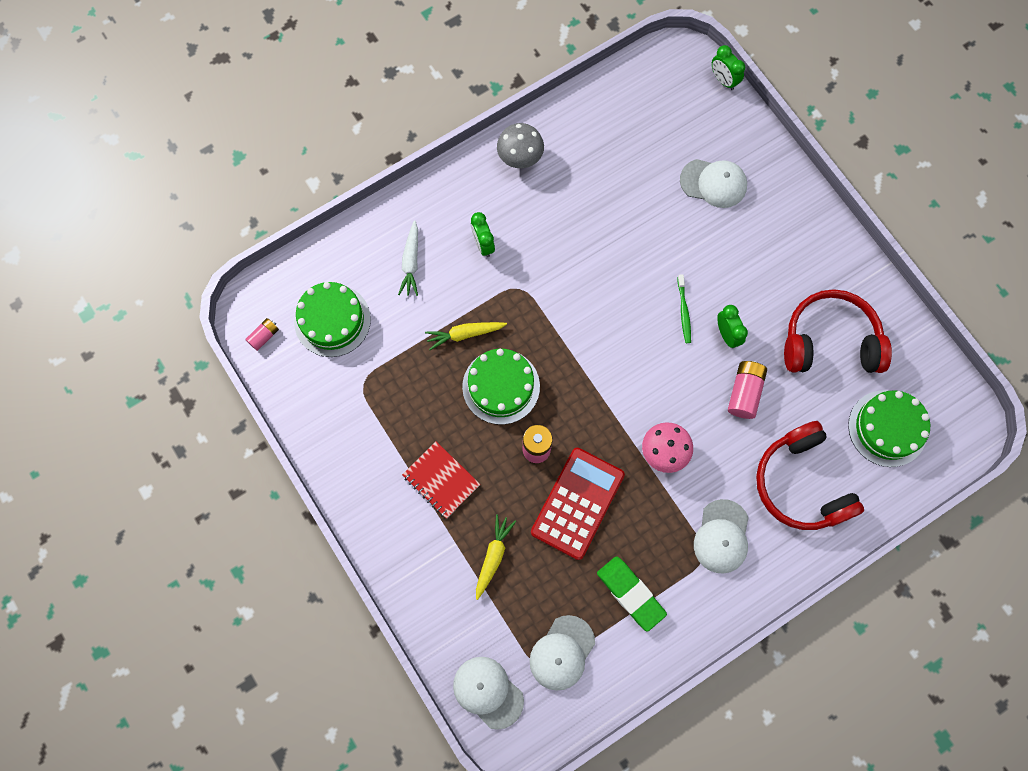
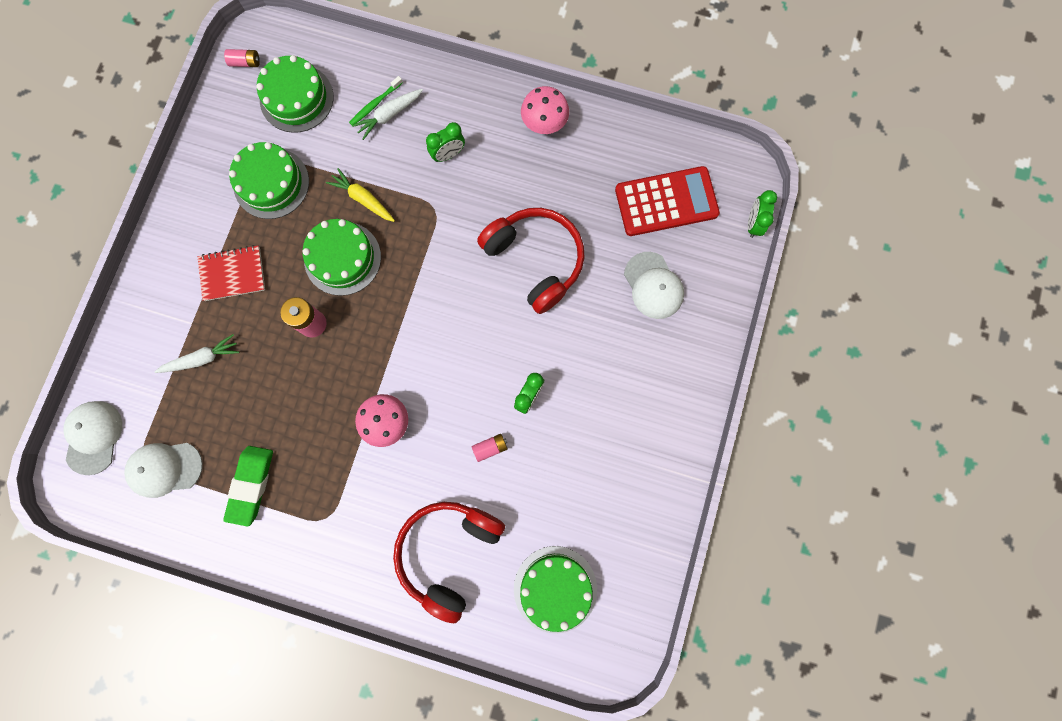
camera: 50 degrees right, 5 degrees up
(389, 393) = (271, 183): none -> green cake
(441, 480) = (233, 274): red notebook -> red notebook turned 75 degrees clockwise
(483, 244) = (448, 154): green clock -> green clock turned 150 degrees counterclockwise
(493, 556) = (202, 358): yellow carrot -> white carrot
(520, 158) = (544, 124): grey mushroom -> pink mushroom
(577, 503) = (293, 388): red calculator -> red calculator (666, 202)
(684, 311) = (520, 347): green toothbrush -> green toothbrush (375, 104)
(721, 536) = (353, 521): white cap -> none
(744, 392) = (490, 447): pink battery -> pink battery, size x0.60
(830, 341) = (593, 483): red headphones -> red headphones (536, 260)

